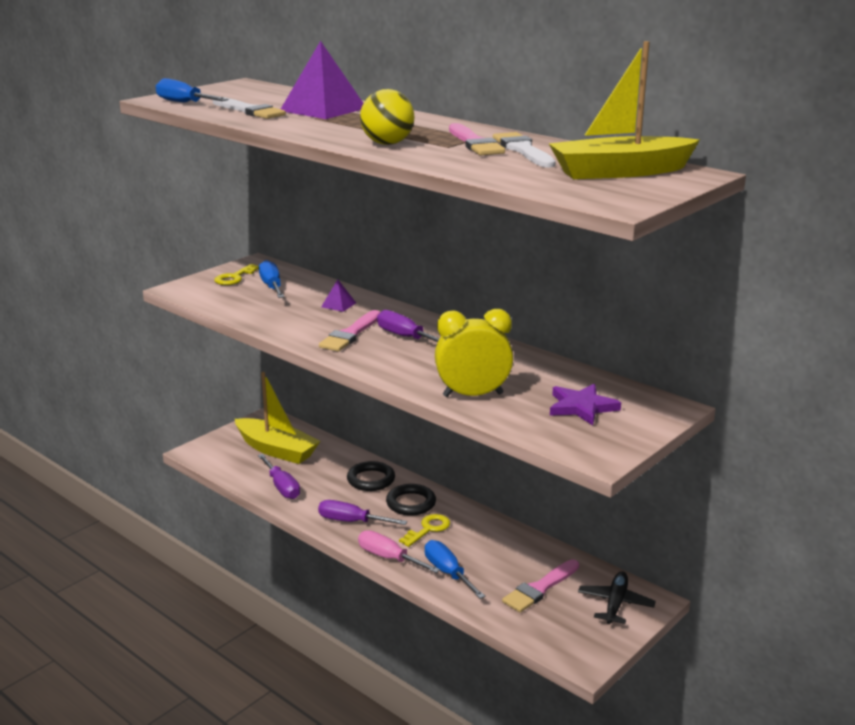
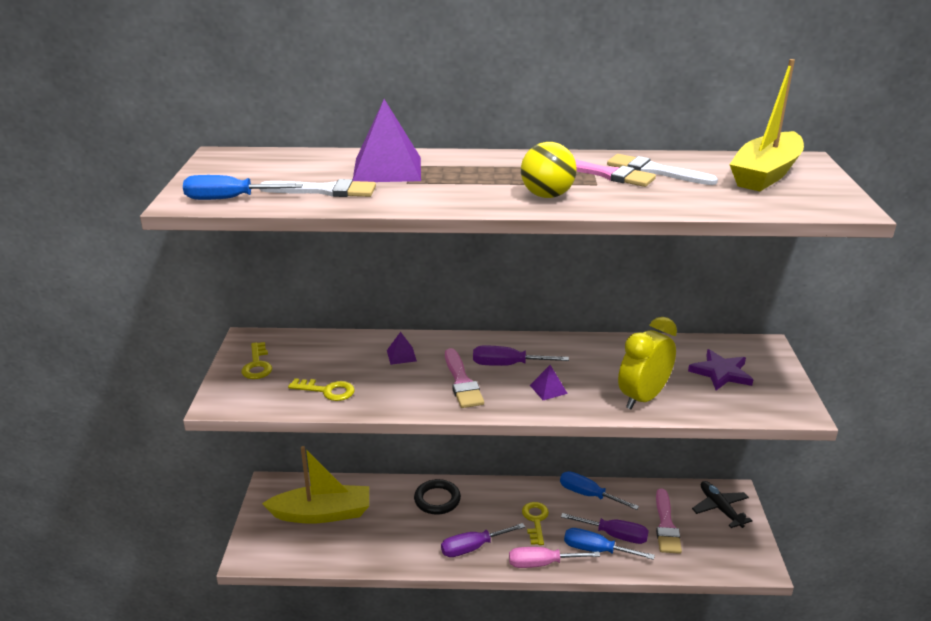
camera: 40 degrees left, 5 degrees up
(251, 306) = (327, 391): none -> yellow key
(272, 286) = (309, 360): blue screwdriver -> blue screwdriver (588, 495)
(282, 487) = (375, 548): purple screwdriver -> purple screwdriver (614, 535)
(406, 361) = (548, 389): none -> purple pyramid
(411, 503) = (494, 504): black ring -> none

